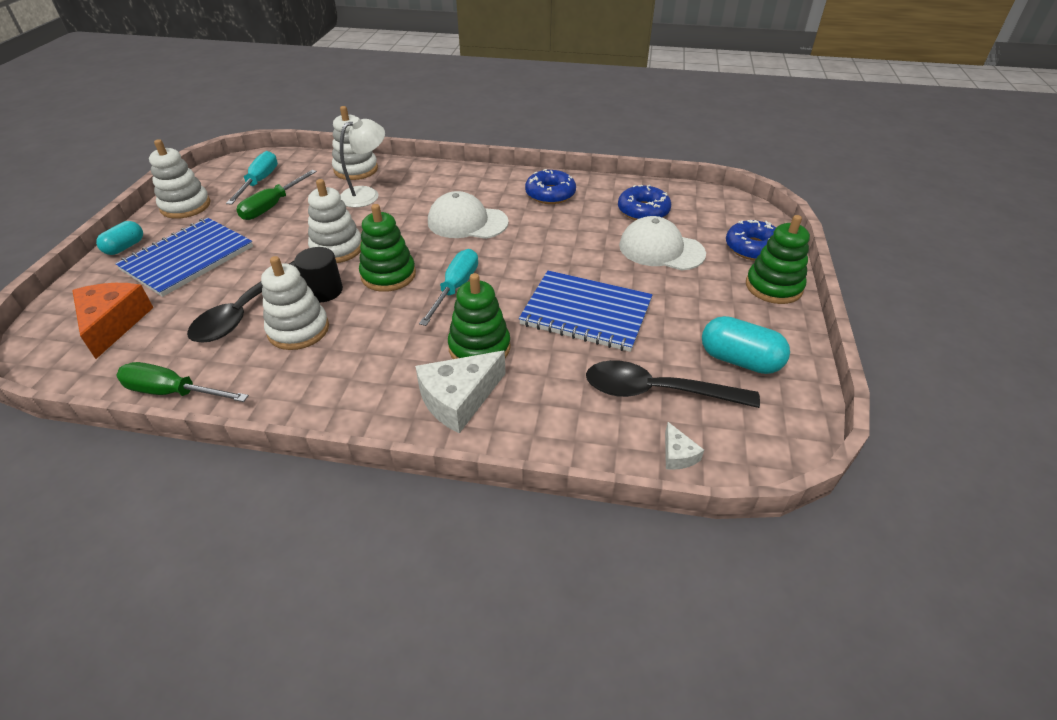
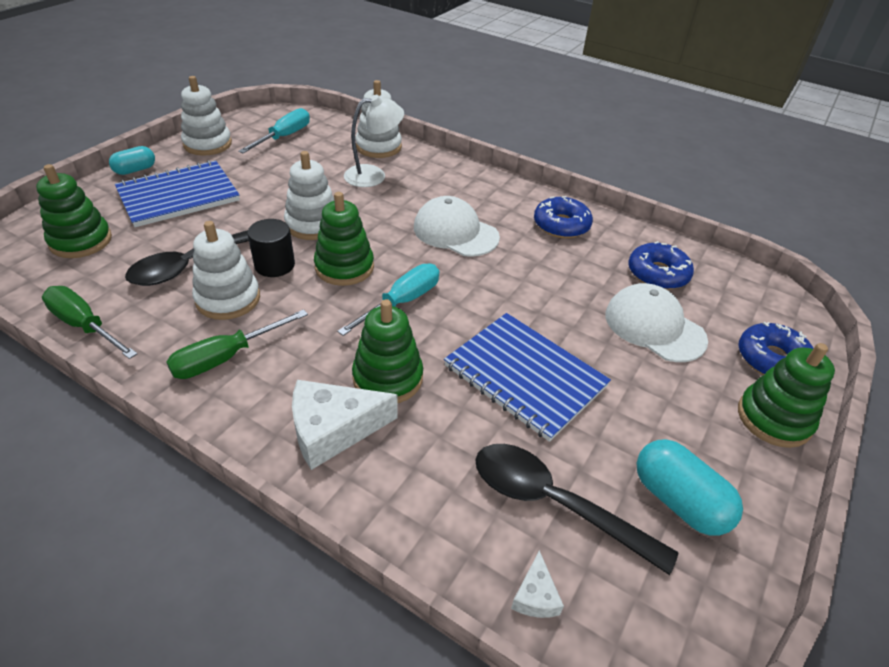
camera: 20 degrees right, 0 degrees up
(113, 323) = (81, 241): orange cheese -> green stacking toy
(272, 206) = (281, 164): green screwdriver -> green screwdriver (226, 357)

